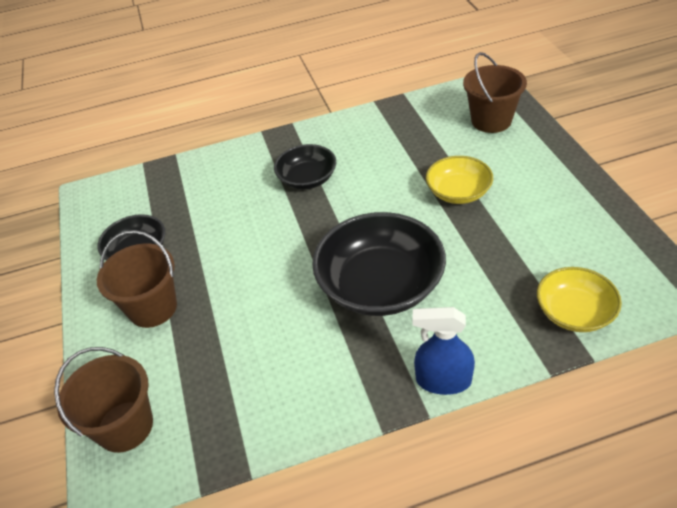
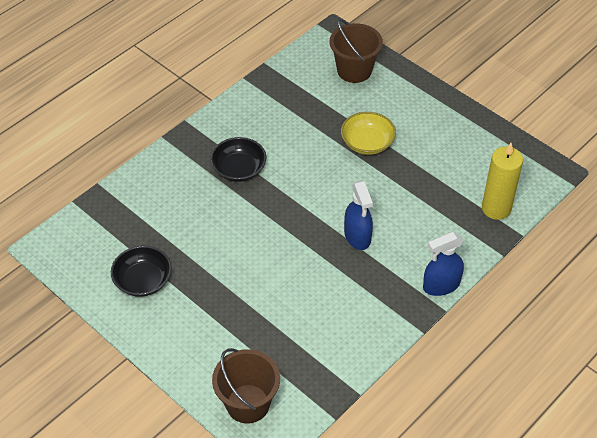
camera: 35 degrees left, 5 degrees up
(153, 308) = (195, 318): brown bucket -> none
(380, 285) = (357, 236): black bowl -> blue spray bottle
(574, 312) = (496, 208): yellow bowl -> yellow candle

